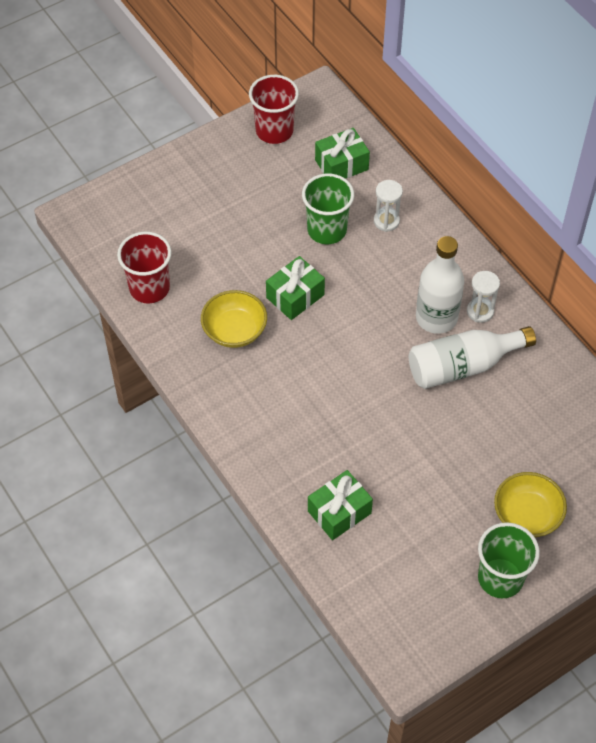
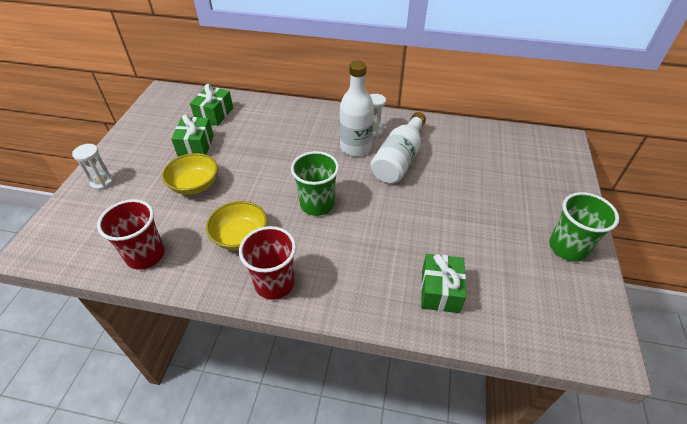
camera: 45 degrees left, 10 degrees down
(274, 131) = (152, 121): red cup -> red cup (274, 283)
(295, 296) = (260, 191): green gift -> green gift (196, 145)
(327, 230) = (241, 147): green cup -> green cup (317, 204)
(386, 221) = (271, 123): white hourglass -> white hourglass (102, 182)
(527, 515) = (529, 204): yellow bowl -> yellow bowl (195, 185)

